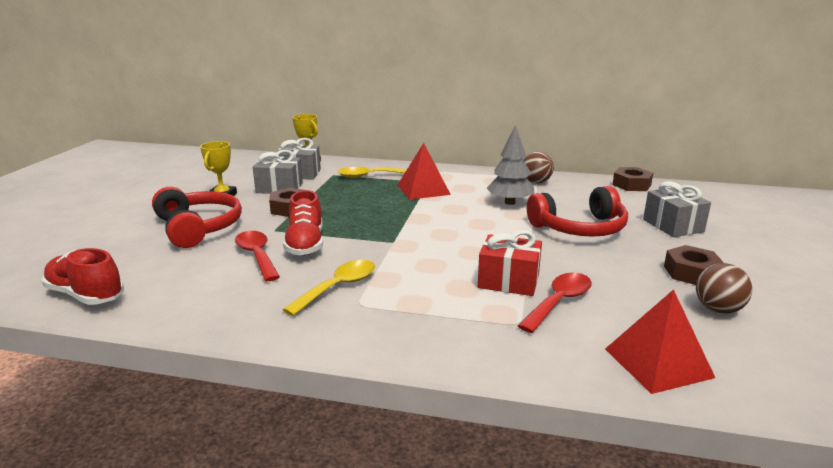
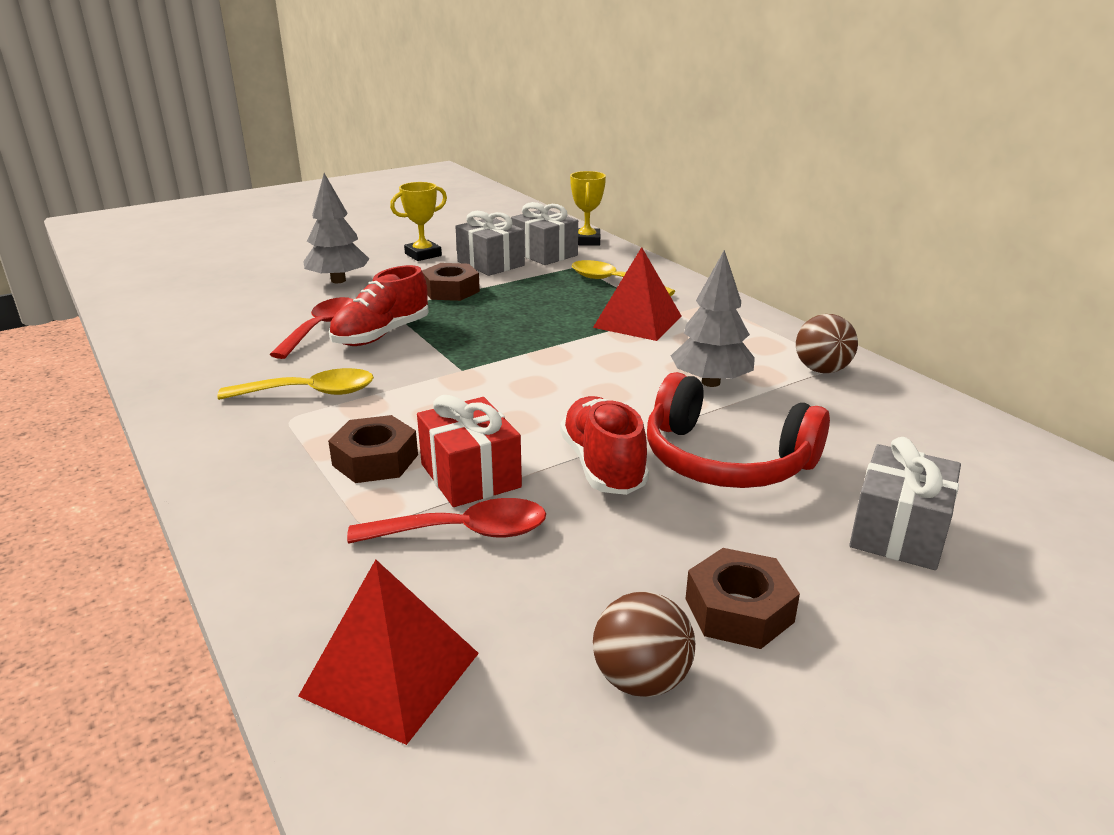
camera: 45 degrees right, 5 degrees up
(86, 295) = (154, 309): red shoe -> red shoe (603, 466)
(198, 228) = (338, 280): red headphones -> grey tree
(631, 185) = (991, 438): brown nut -> brown nut (375, 460)

